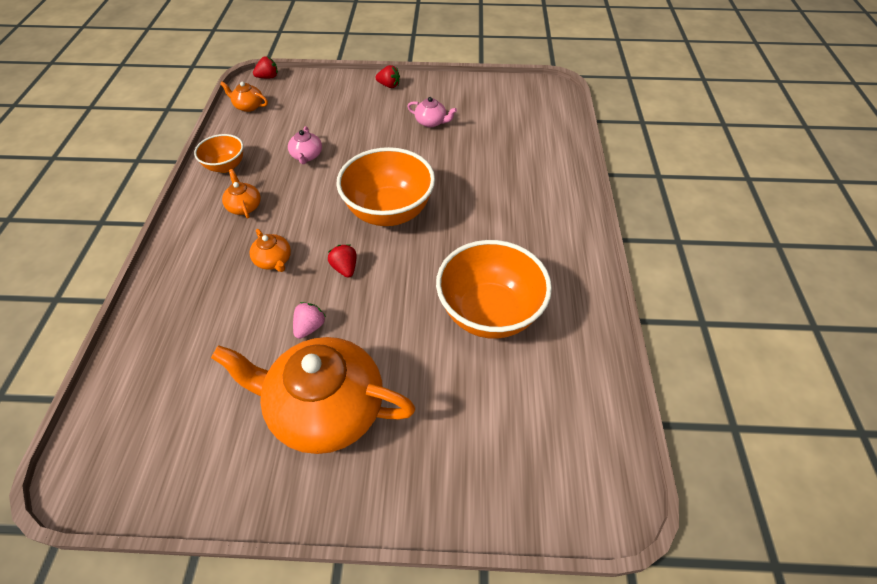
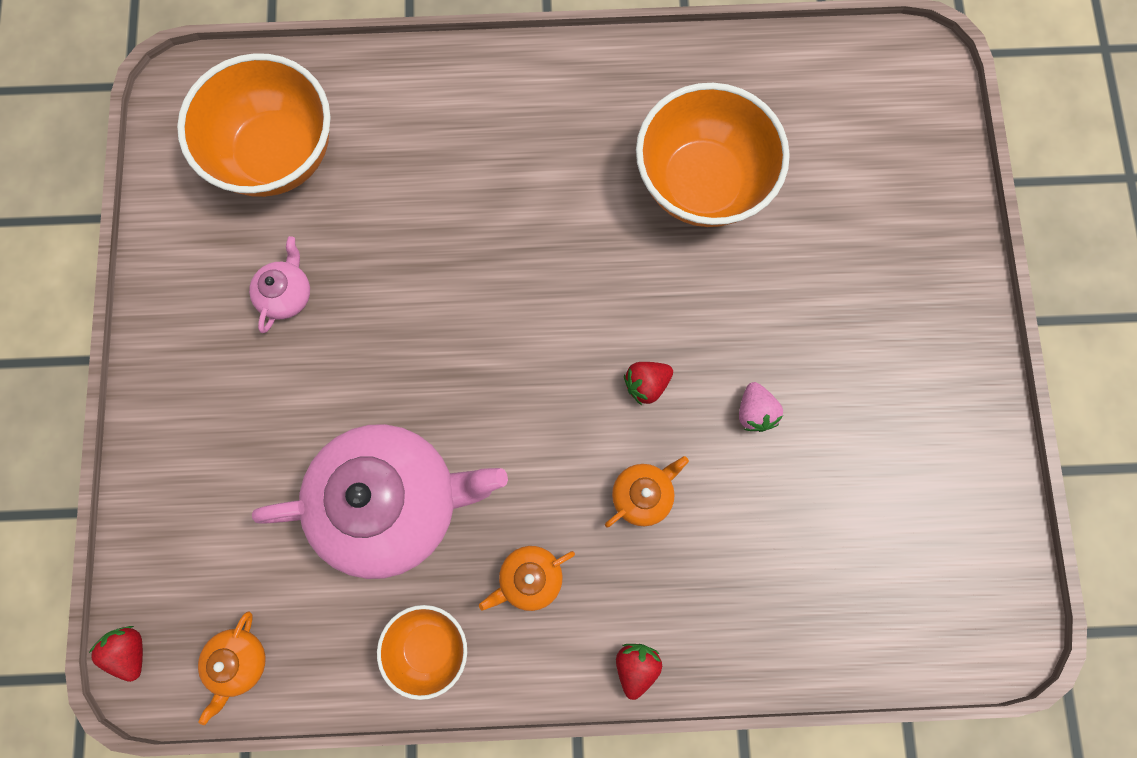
camera: 95 degrees left, 25 degrees up
(307, 156) = (392, 502): pink teapot -> pink teapot, size x2.38
(310, 327) = (754, 412): pink strawberry -> pink strawberry turned 120 degrees counterclockwise
(325, 408) = (868, 366): orange teapot -> none
(389, 85) = (167, 387): red strawberry -> red strawberry (636, 666)
(389, 212) = (524, 337): orange bowl -> orange bowl (278, 155)

